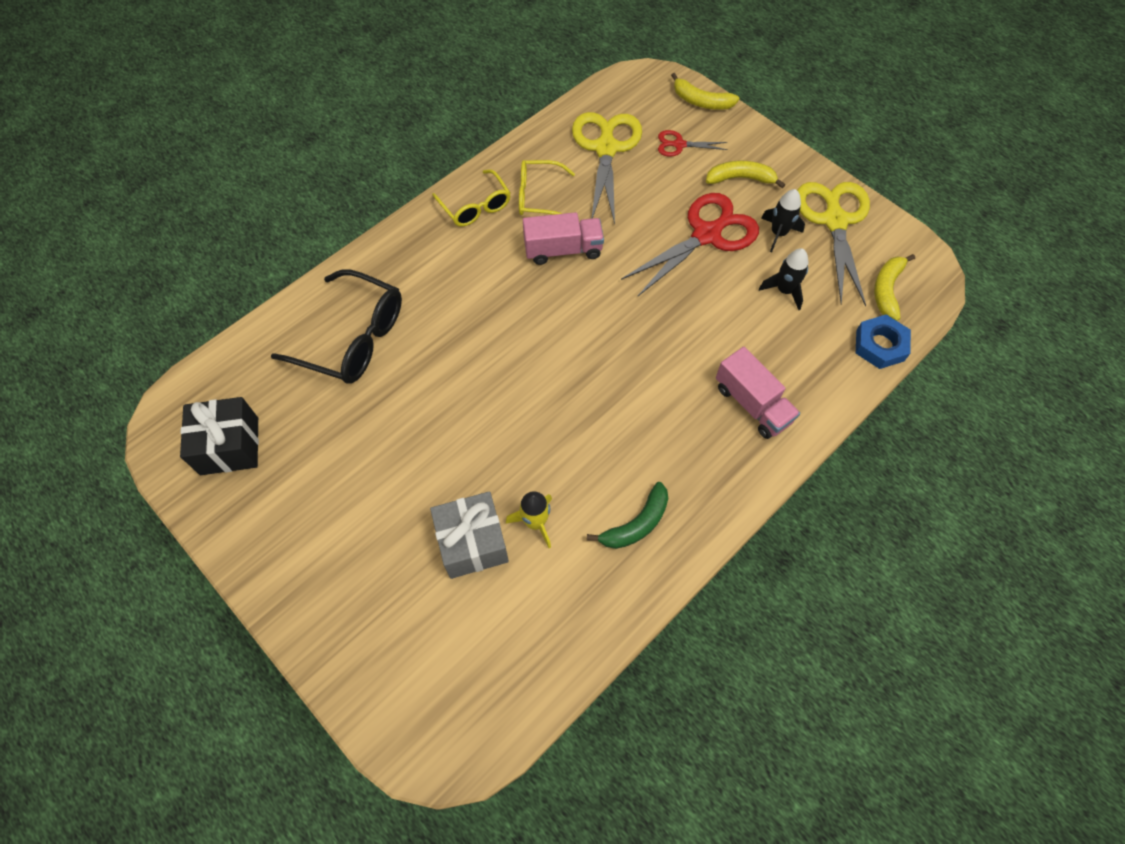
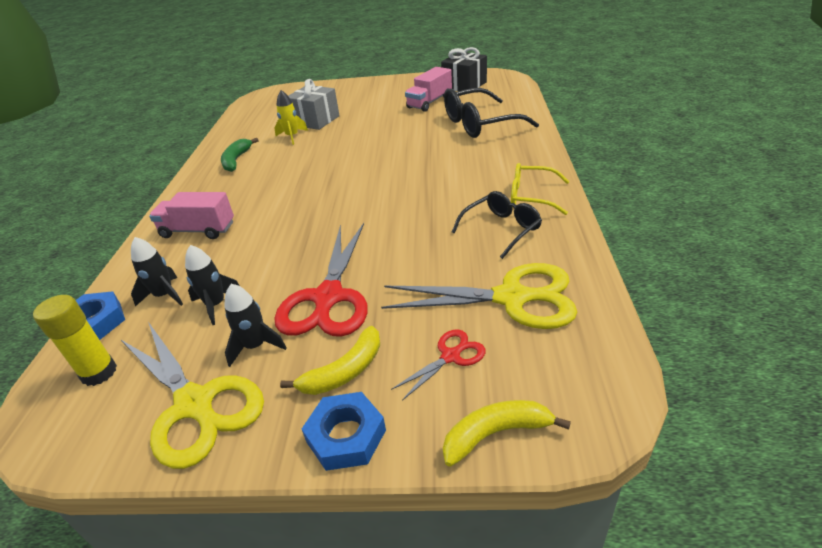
camera: 140 degrees right, 25 degrees down
(538, 197) = (501, 229): yellow glasses -> black glasses
(563, 250) = (431, 216): pink truck -> pink truck (429, 102)
(606, 148) = (511, 298): yellow scissors -> yellow scissors turned 45 degrees counterclockwise
(767, 148) = (346, 436): none -> blue nut
(817, 333) = (164, 295): none -> black rocket
(887, 290) = (99, 372): yellow banana -> yellow glue stick

